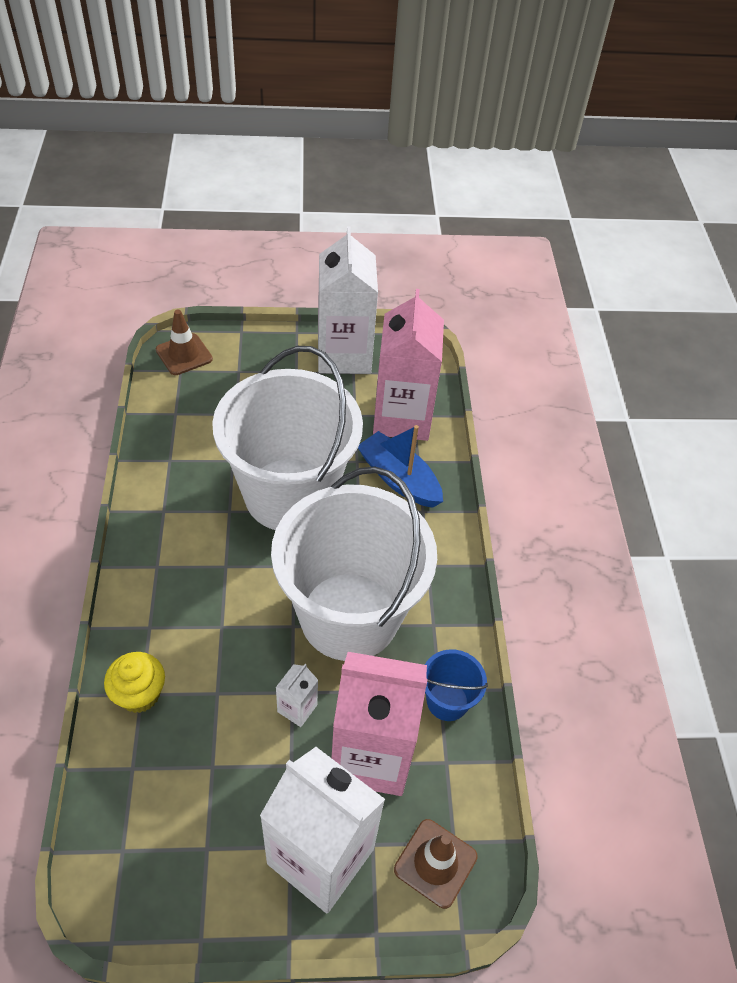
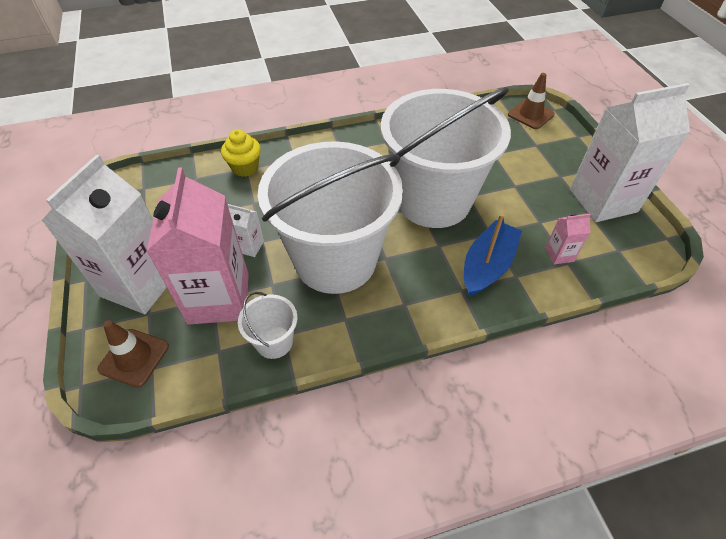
camera: 80 degrees right, 0 degrees up
(402, 417) = (559, 254): pink carton -> pink carton, size x0.42
(447, 701) = (274, 342): blue bucket -> white bucket

